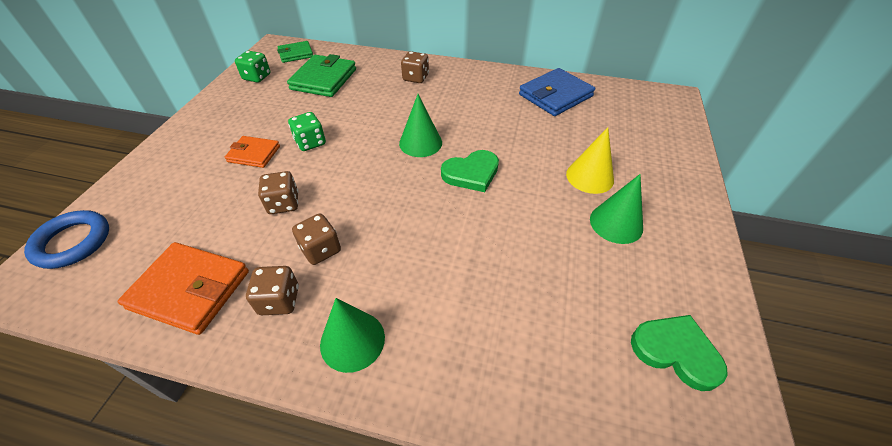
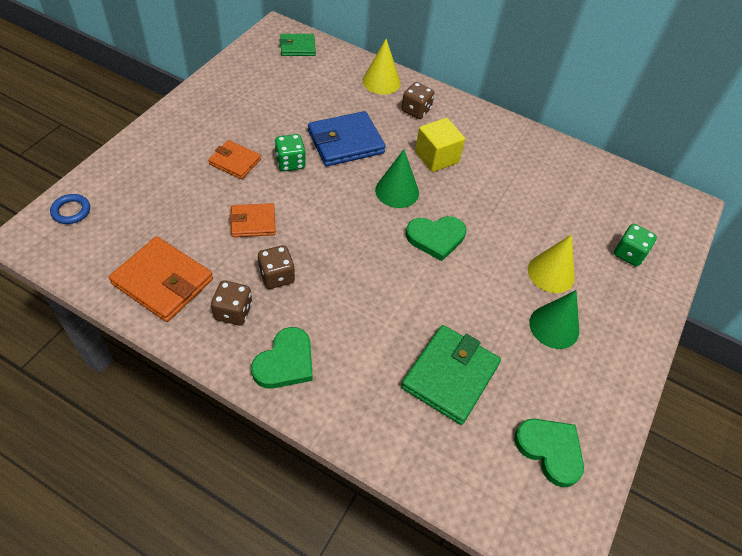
camera: 10 degrees right, 5 degrees up
(73, 242) = (71, 211): blue ring -> blue ring, size x0.61
(257, 77) = (252, 69): green dice -> green dice (628, 254)
(283, 204) = (253, 222): brown dice -> orange wallet
(324, 79) = (320, 88): green wallet -> green wallet (450, 376)
(352, 340) = (285, 362): green cone -> green heart
(378, 63) = (381, 82): none -> yellow cone
(447, 108) = (436, 157): none -> yellow cube
(555, 95) = (557, 171): blue wallet -> blue wallet (345, 142)

